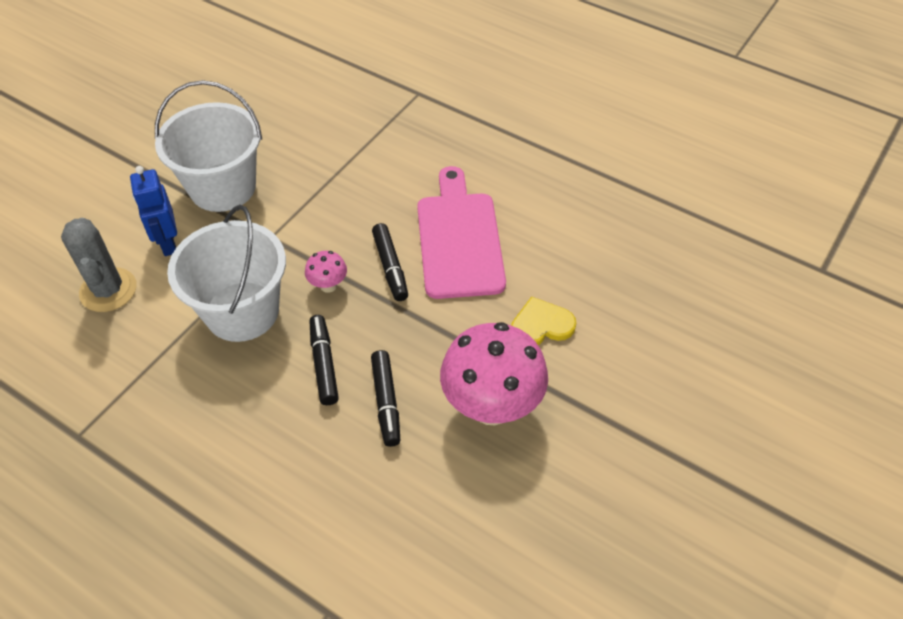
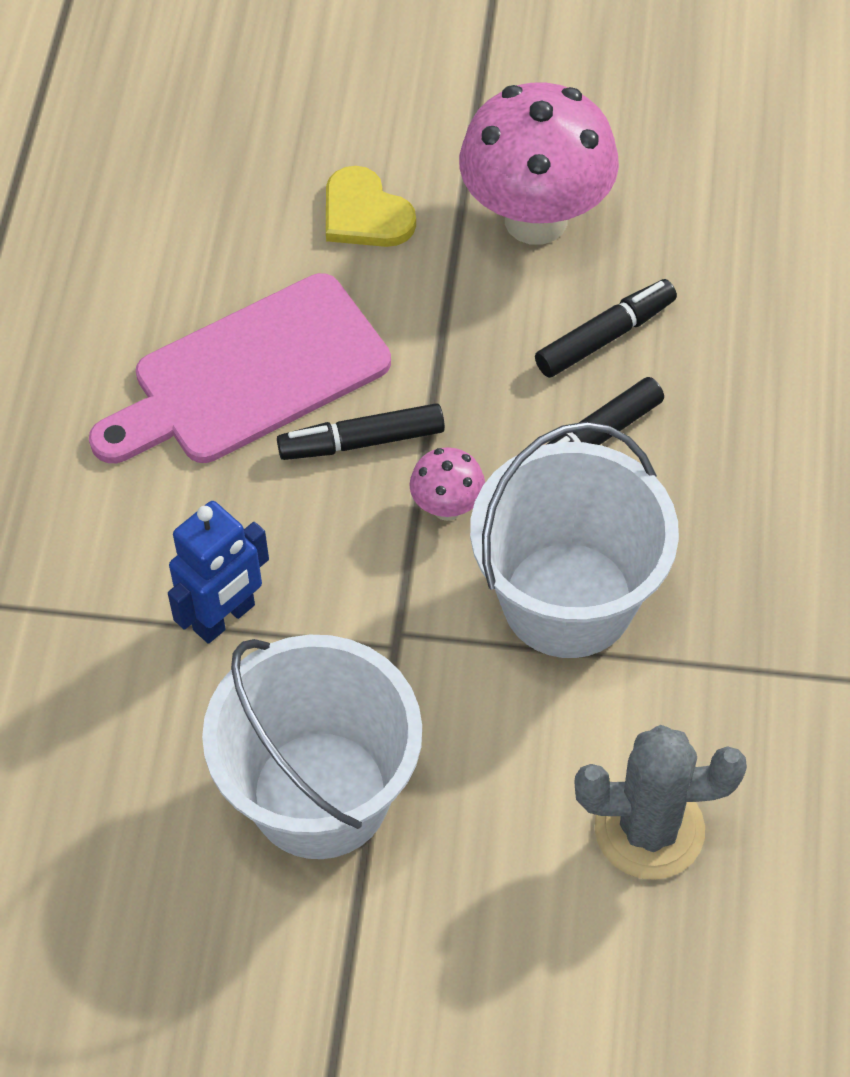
camera: 115 degrees left, 5 degrees up
(108, 290) = (649, 829): grey cactus -> grey cactus turned 45 degrees clockwise
(168, 243) = (499, 802): blue robot -> blue robot (224, 618)
(390, 267) = (361, 441): black marker -> black marker turned 150 degrees counterclockwise

